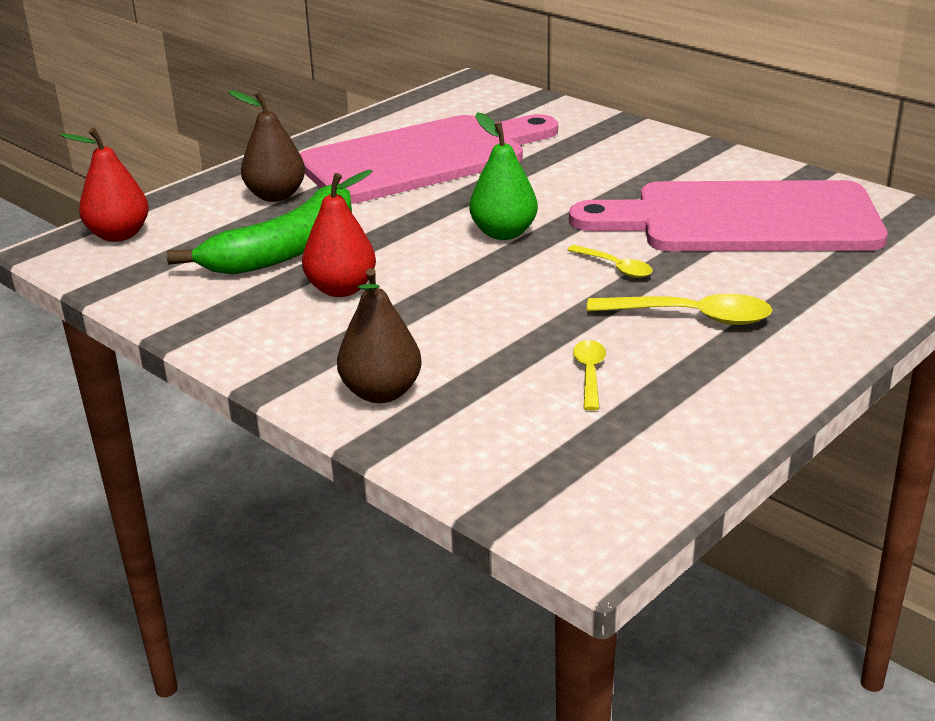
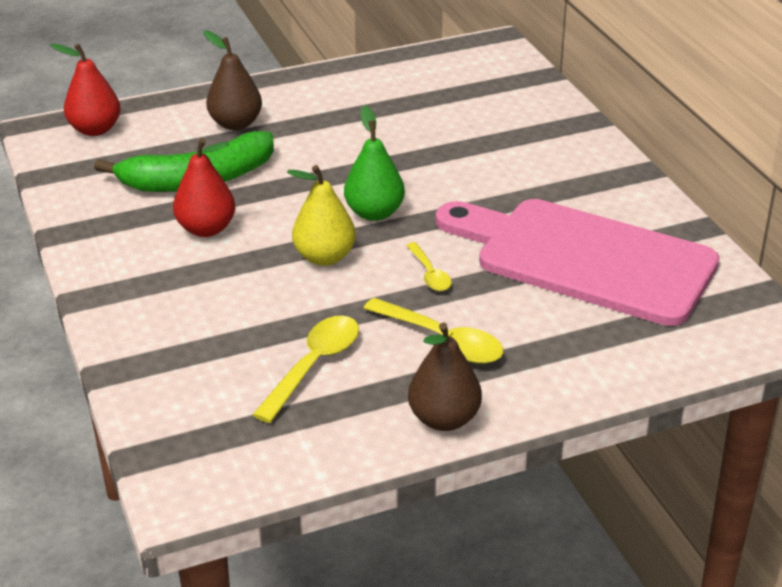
camera: 25 degrees right, 5 degrees up
(381, 393) = (153, 331): brown pear -> brown pear (444, 419)
(422, 159) = (380, 117): pink cutting board -> none
(494, 281) = (324, 257): none -> yellow pear
(589, 374) = (314, 365): yellow spoon -> yellow spoon, size x1.68

